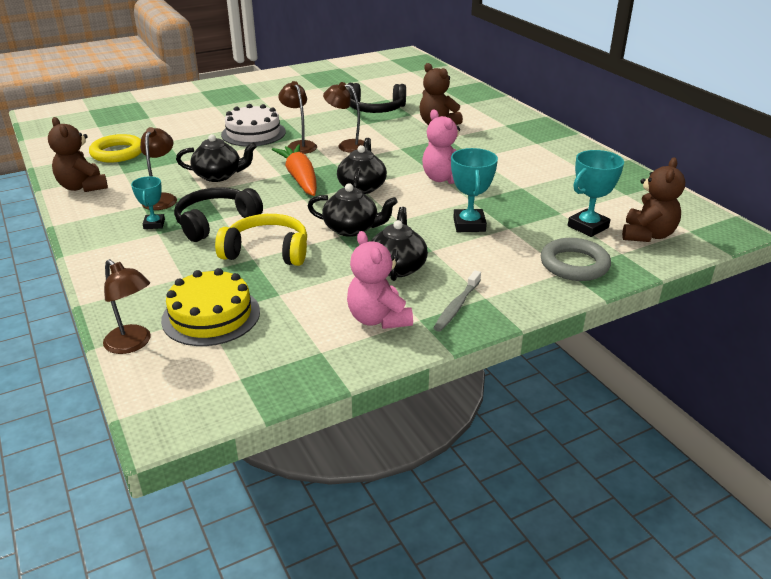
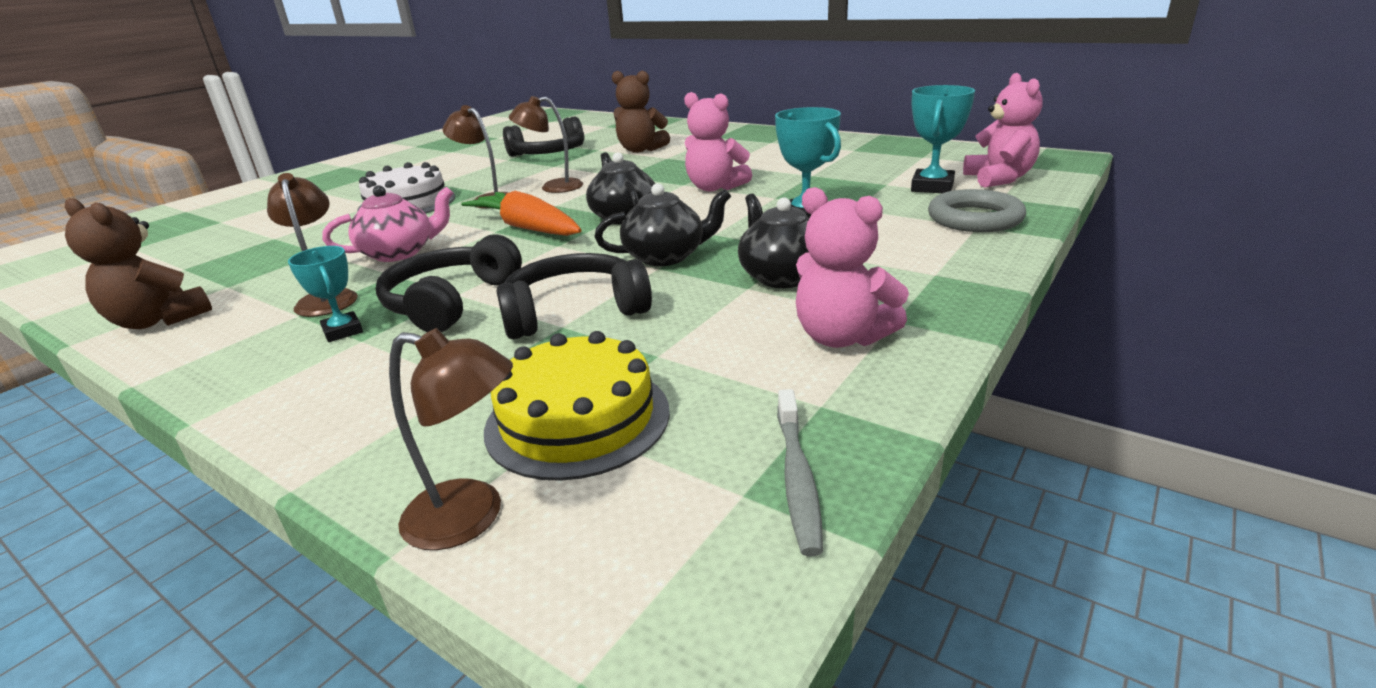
camera: 25 degrees left, 5 degrees down
(117, 153) = (195, 267): yellow ring -> none
(219, 176) = (400, 253): black teapot -> pink teapot
(267, 251) = (574, 311): yellow headphones -> black headphones
(457, 306) = (917, 292): grey toothbrush -> grey toothbrush (797, 478)
(647, 235) = (999, 179): brown teddy bear -> pink teddy bear

